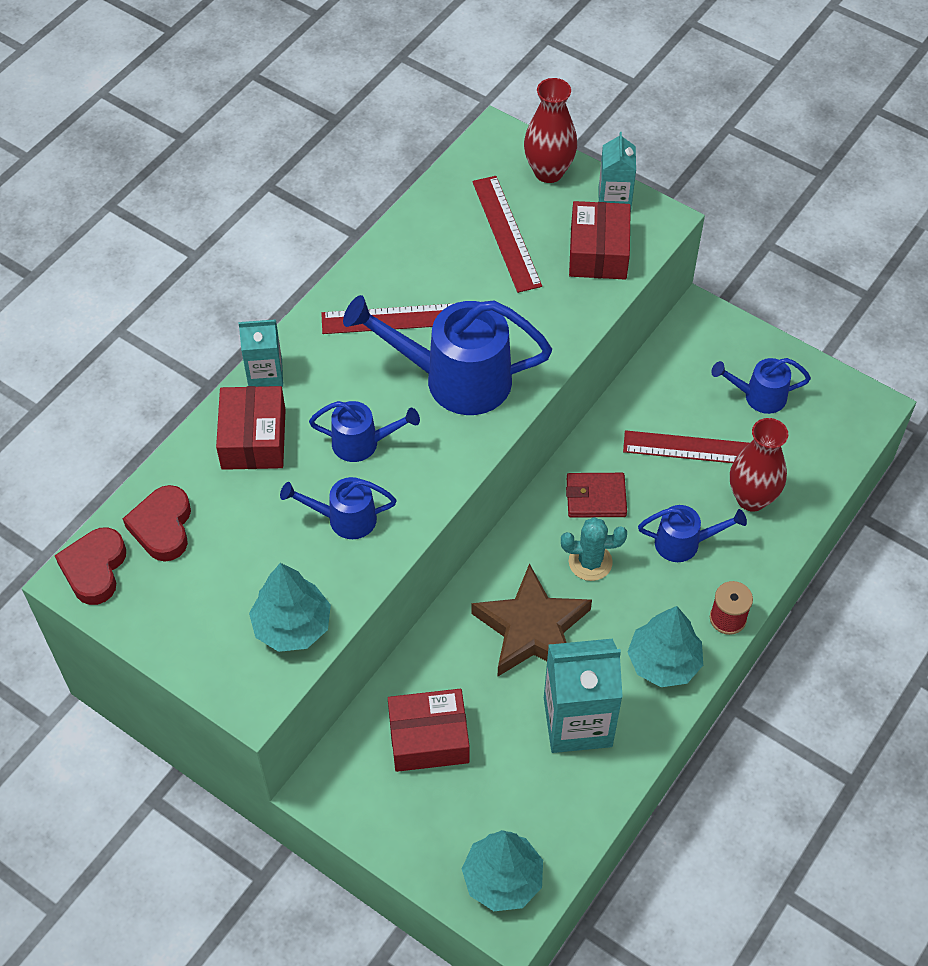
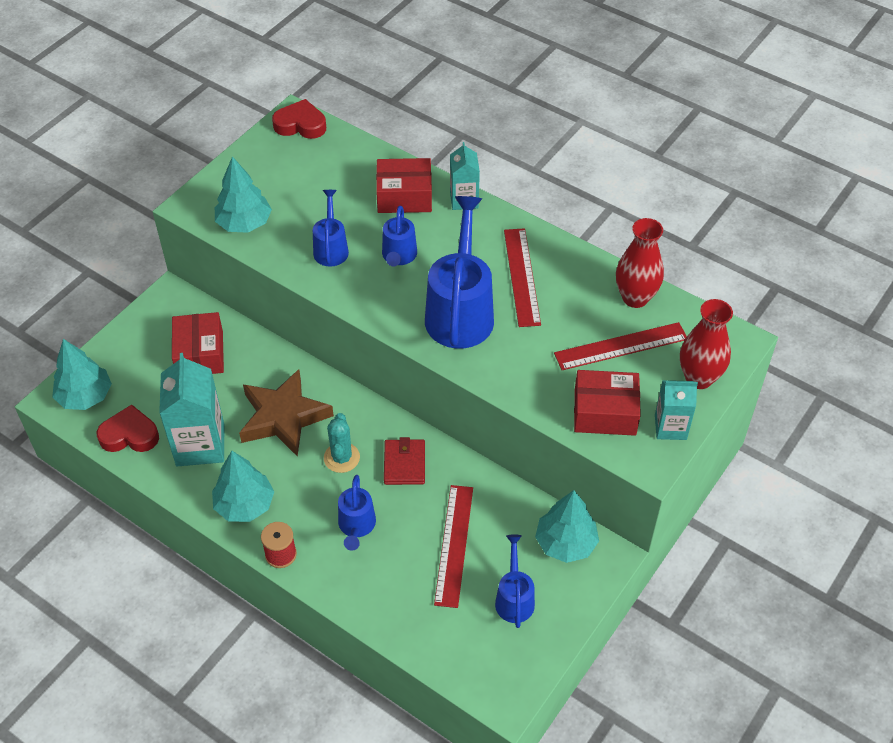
camera: 90 degrees right, 5 degrees down
(162, 527) = (331, 154): red heart -> red heart (130, 435)
(688, 350) = (565, 543): none -> turquoise tree
(751, 498) = (401, 582): red vase -> red vase (635, 298)

